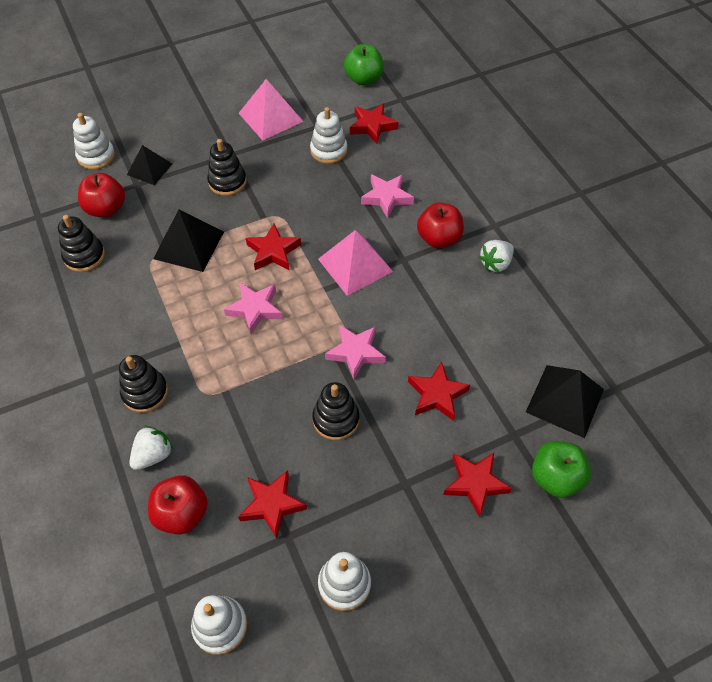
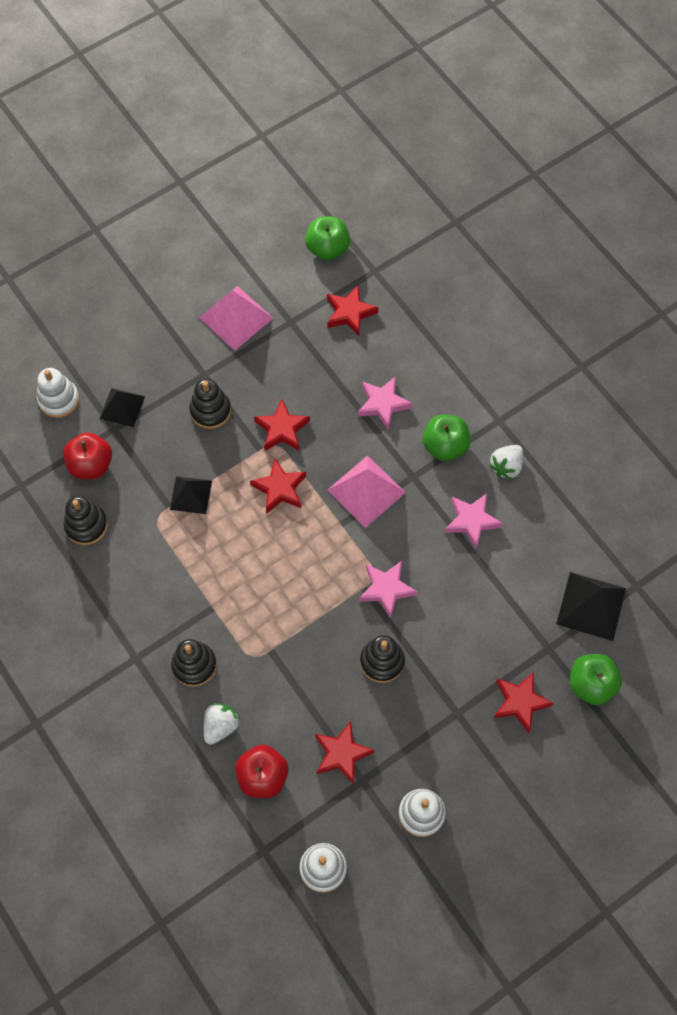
camera: 10 degrees left, 10 degrees up
(188, 245) = (191, 495): black pyramid -> black pyramid, size x0.66
(255, 309) = (277, 558): pink star -> pink star (471, 521)
(328, 151) = (309, 353): white stacking toy -> none
(437, 394) = (471, 620): red star -> red star (282, 429)
(439, 238) = (445, 446): red apple -> green apple

